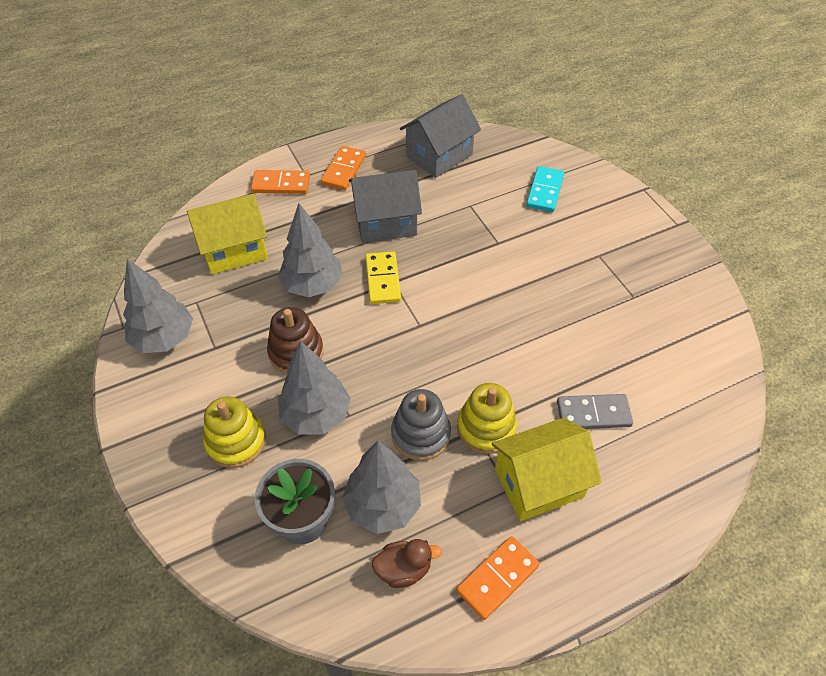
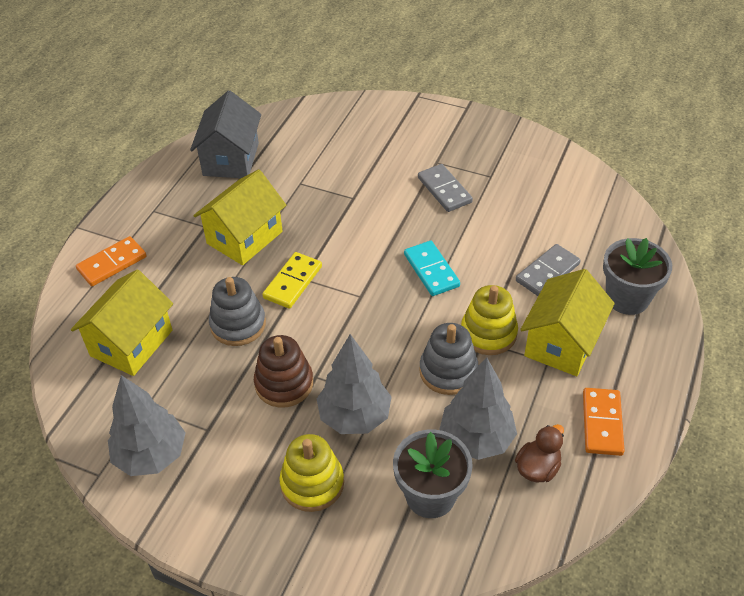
camera: 40 degrees left, 5 degrees down
(313, 285) = (238, 324): grey tree -> grey stacking toy
(343, 170) = (158, 218): orange domino -> none
(382, 279) = (292, 282): yellow domino -> yellow domino turned 75 degrees clockwise
(385, 222) = (244, 237): grey house -> yellow house
(545, 191) = (347, 138): turquoise domino -> turquoise domino (431, 270)
(580, 283) = (444, 190): none -> grey domino
(643, 489) = (627, 298): none -> grey flower pot

